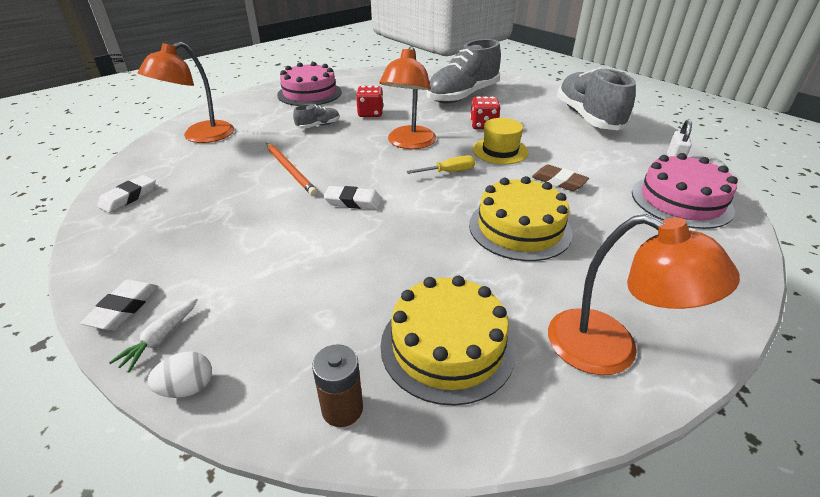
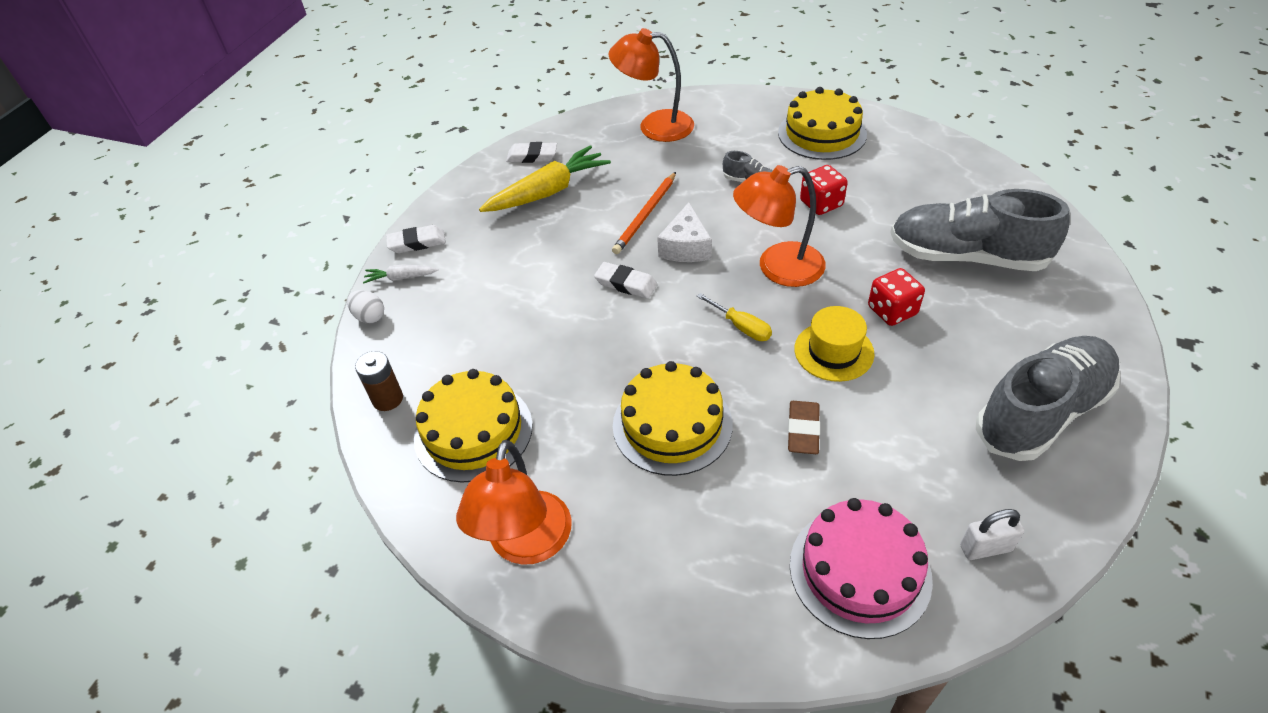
camera: 65 degrees right, 10 degrees up
(189, 203) = (548, 192): none -> yellow carrot
(309, 93) = (822, 133): pink cake -> yellow cake
(347, 166) = (686, 247): none -> white cheese
(353, 202) = (626, 284): white eraser -> white eraser turned 45 degrees counterclockwise

